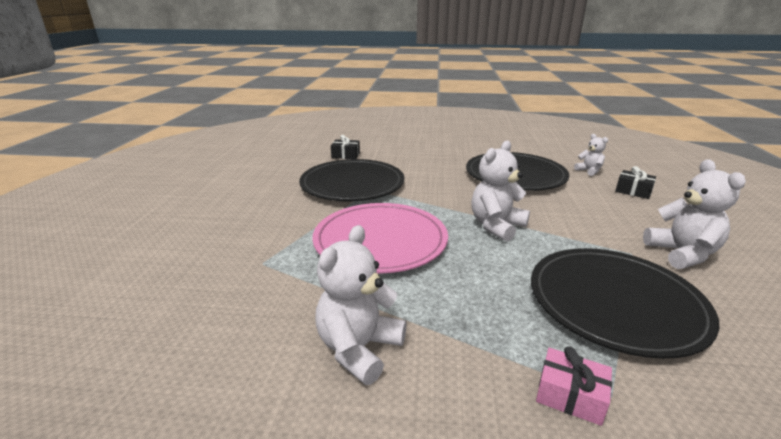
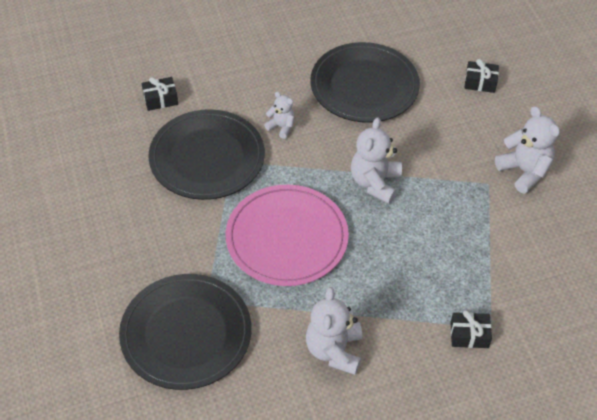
camera: 25 degrees left, 25 degrees up
(570, 395) = (469, 335): pink gift -> black gift
(589, 171) = (434, 53): white teddy bear -> white teddy bear (281, 127)
(615, 302) = (483, 246): black plate -> black plate (186, 333)

